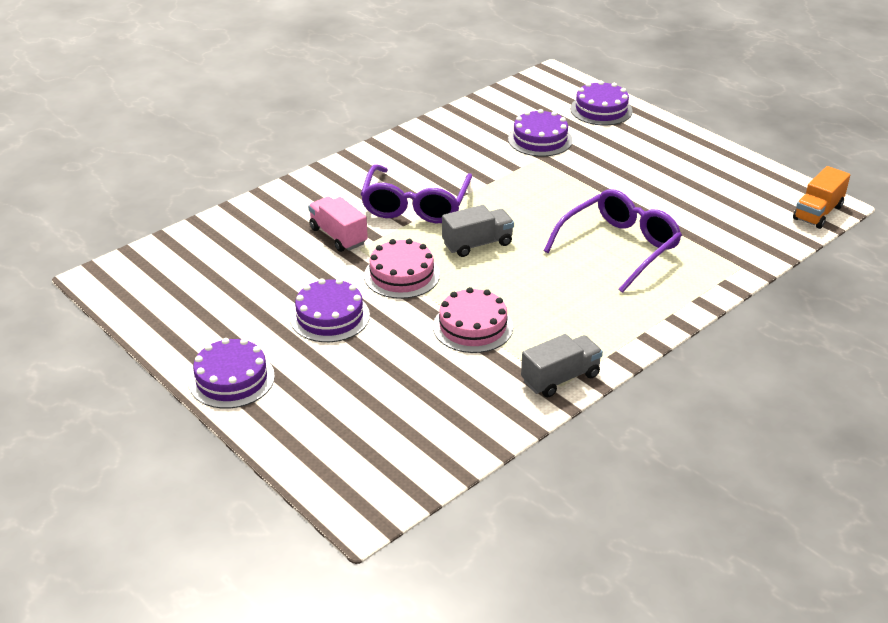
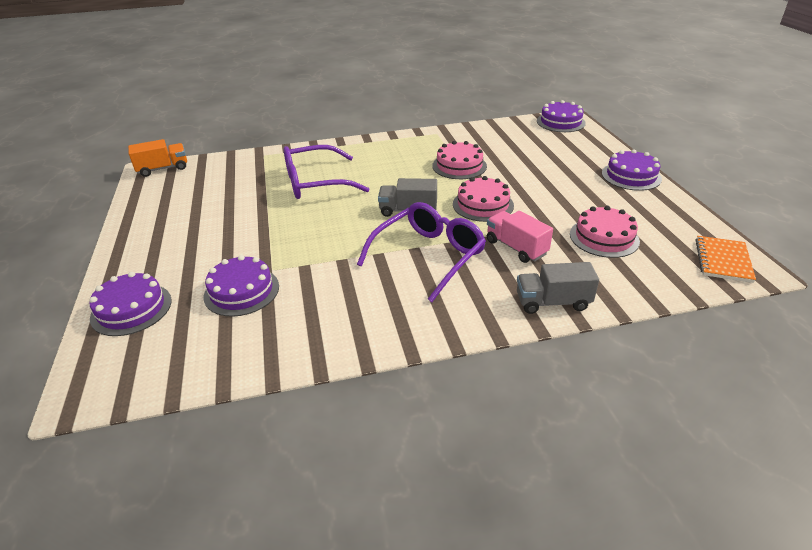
camera: 150 degrees left, 0 degrees up
(128, 280) = (723, 260): none -> orange notebook
(252, 272) = (604, 237): none -> pink cake
(330, 316) = (551, 193): purple cake -> purple cake (560, 122)
(338, 236) = (516, 247): pink truck -> pink truck turned 150 degrees clockwise
(560, 378) = (433, 136): grey truck -> grey truck (552, 302)

